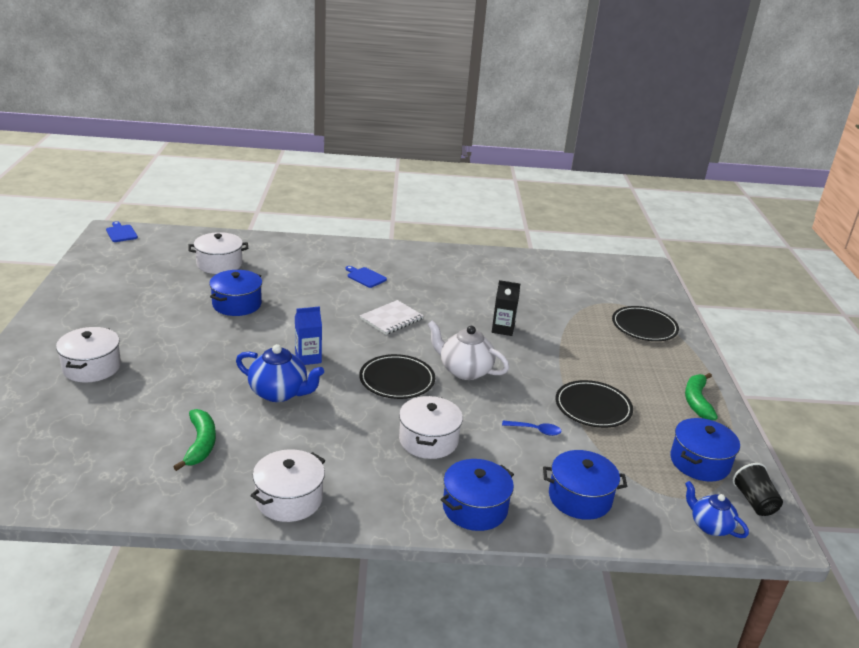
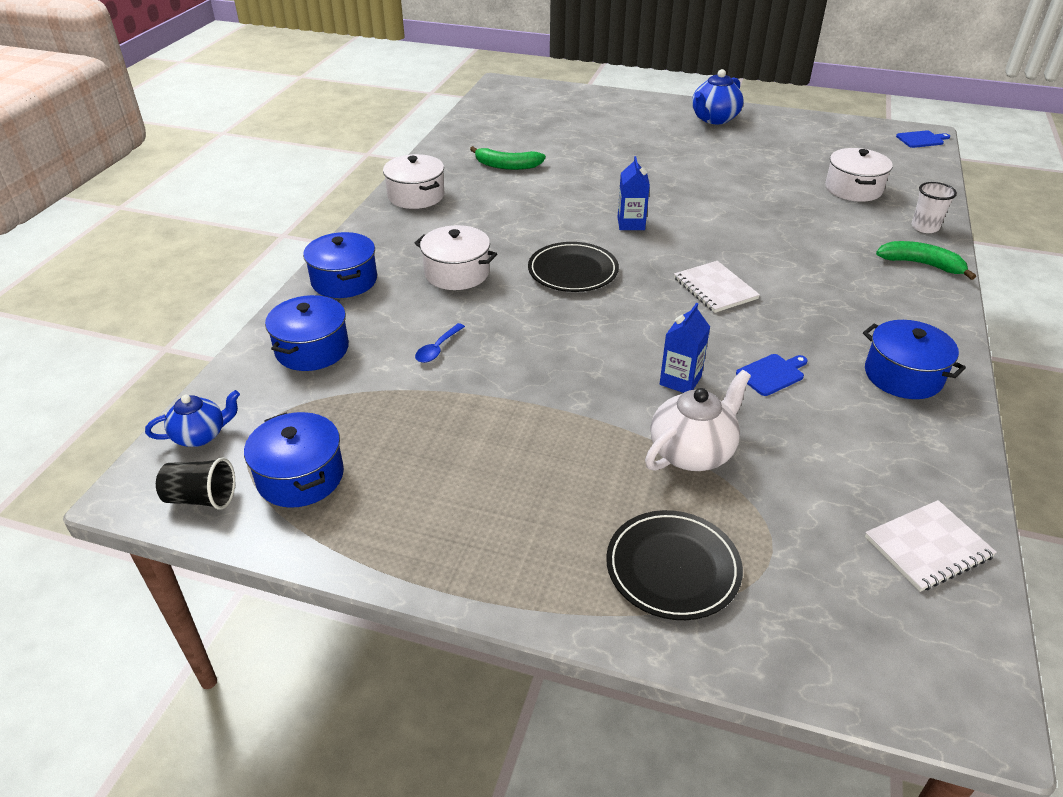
camera: 110 degrees right, 10 degrees up
(91, 367) = (636, 128): white pot -> none
(237, 304) = (752, 193): blue pot -> blue pot (903, 376)
(275, 244) = (925, 227): none -> white cup
(279, 393) = (570, 203): blue teapot -> blue teapot (714, 119)
(365, 277) = (836, 285): blue cutting board -> blue cutting board (772, 374)
(464, 370) = (579, 322): white teapot -> white teapot (692, 452)
(503, 329) = (680, 381): black carton -> blue carton
(575, 268) = (928, 547): none -> white notebook
(593, 407) = (460, 413): black plate -> none
(697, 401) = (427, 540): green banana -> green banana (921, 264)

